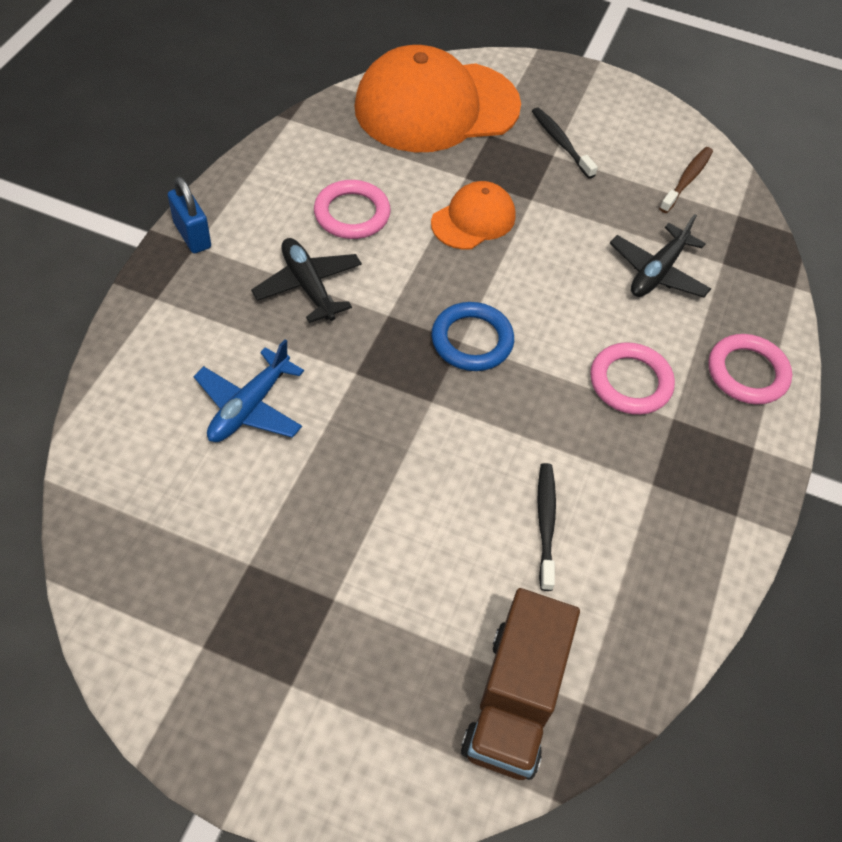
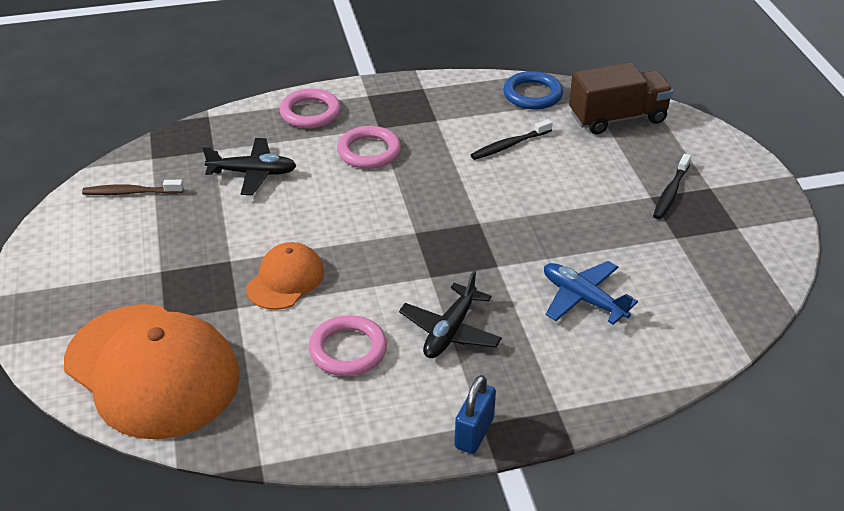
camera: 120 degrees left, 15 degrees down
(249, 407) = (583, 299): blue plane -> blue plane turned 135 degrees counterclockwise
(472, 340) = (409, 227): blue ring -> blue ring (532, 94)
(473, 219) = (285, 280): orange cap -> orange cap turned 105 degrees clockwise
(561, 143) = (140, 272): black toothbrush -> black toothbrush (670, 192)

